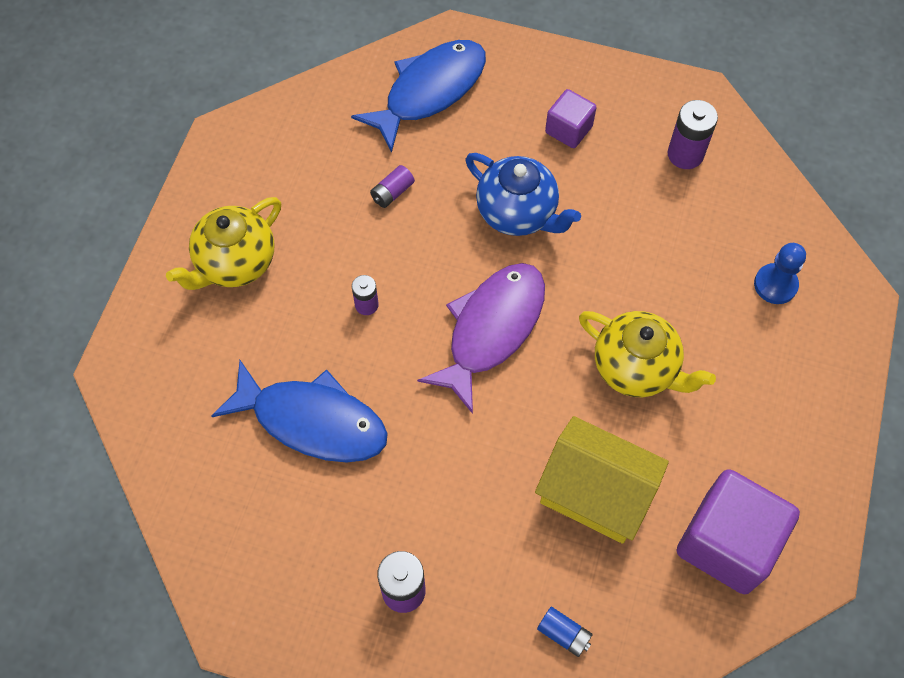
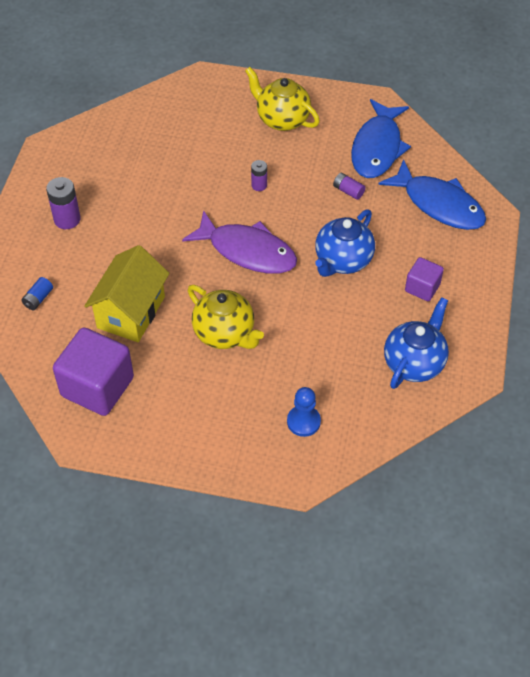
camera: 85 degrees right, 10 degrees down
(312, 421) = (175, 167): blue fish -> blue fish (377, 148)
(636, 368) = (225, 333): yellow teapot -> yellow teapot turned 75 degrees counterclockwise
(685, 154) = (414, 363): purple battery -> blue teapot

